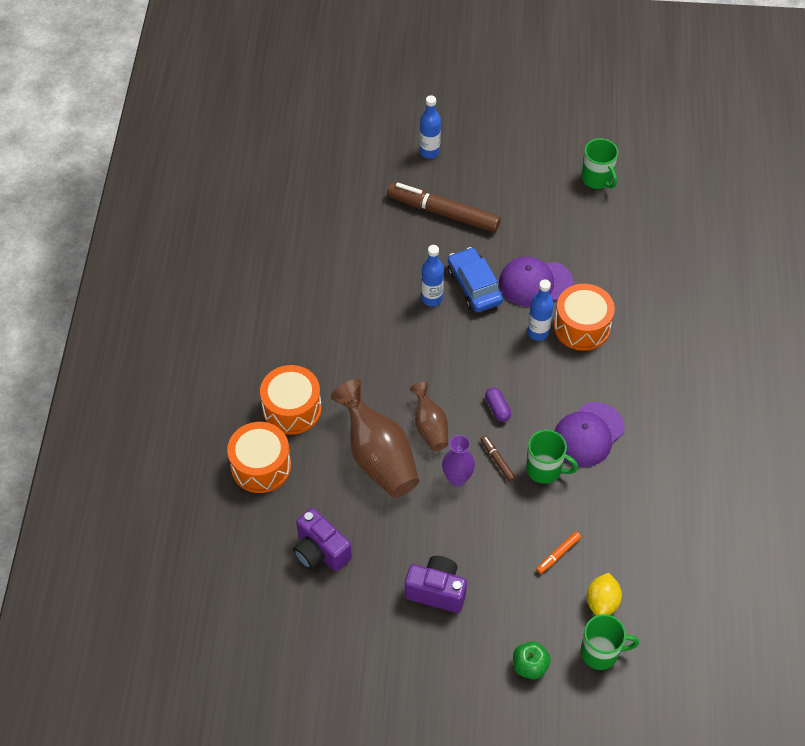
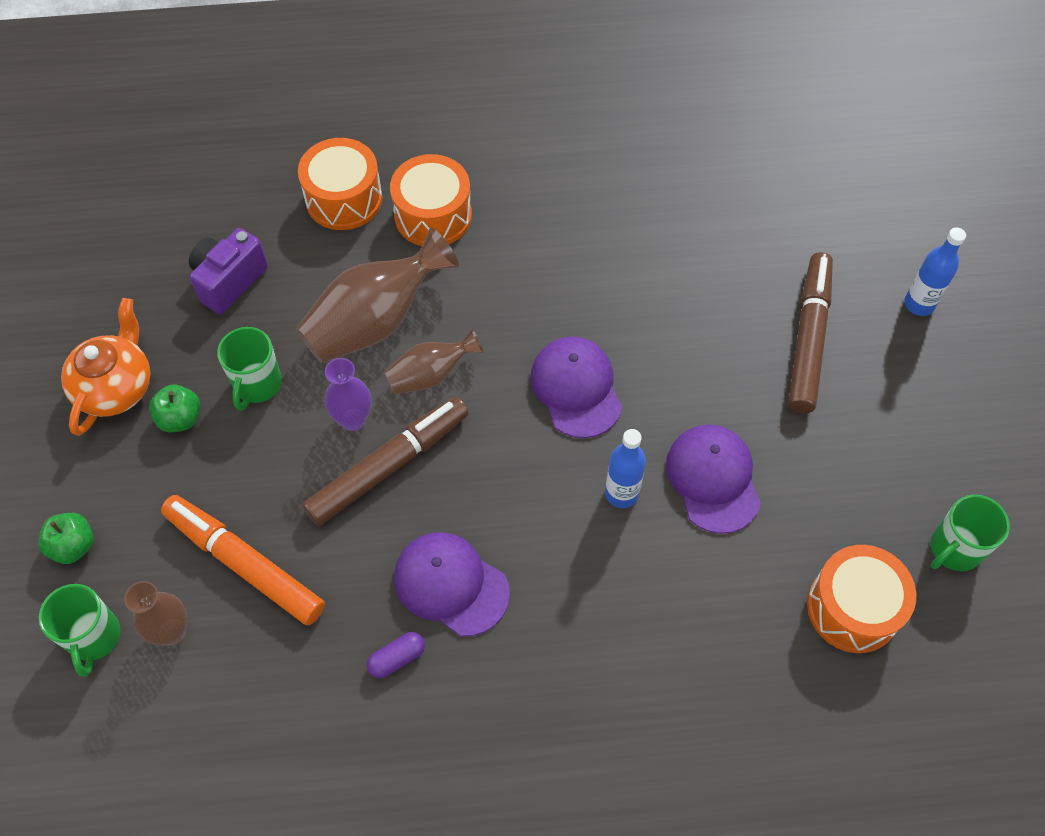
camera: 80 degrees right, 5 degrees up
(401, 635) = (116, 387): none -> orange teapot
(432, 298) = (648, 346): blue bottle -> none
(436, 591) = (180, 418): purple camera -> green apple
(456, 344) = (576, 388): none -> purple cap
(474, 286) = (684, 397): blue car -> none
(497, 408) = (475, 455): purple capsule -> purple capsule (397, 658)
(497, 460) = (388, 466): brown marker -> brown marker, size x2.33
(544, 469) = (382, 530): green mug -> green mug (257, 384)
(558, 554) = (245, 564): orange marker -> orange marker, size x2.33
(582, 327) = (647, 555): orange drum -> orange drum (853, 608)
(602, 602) = (172, 631): yellow lemon -> brown vase

